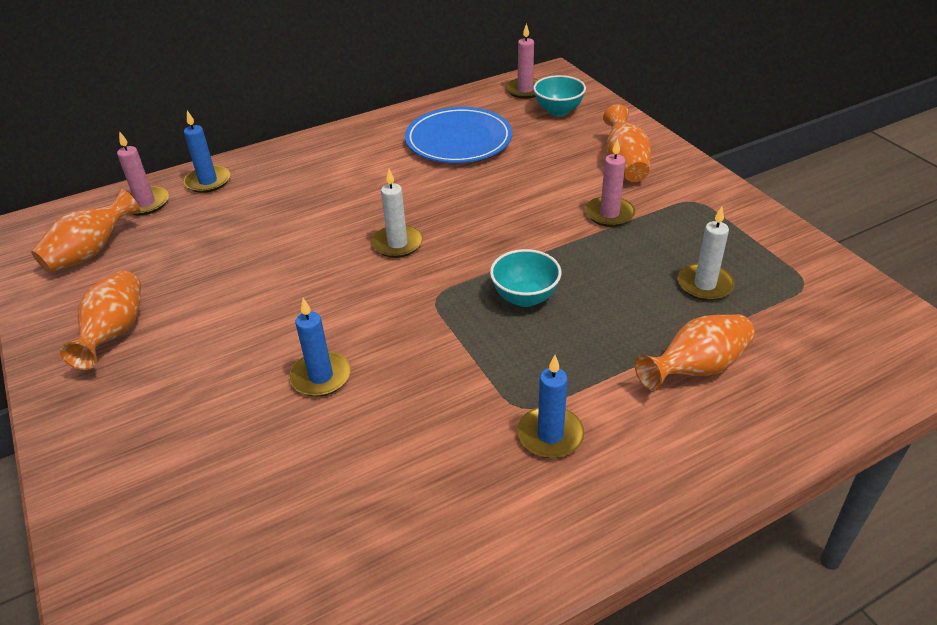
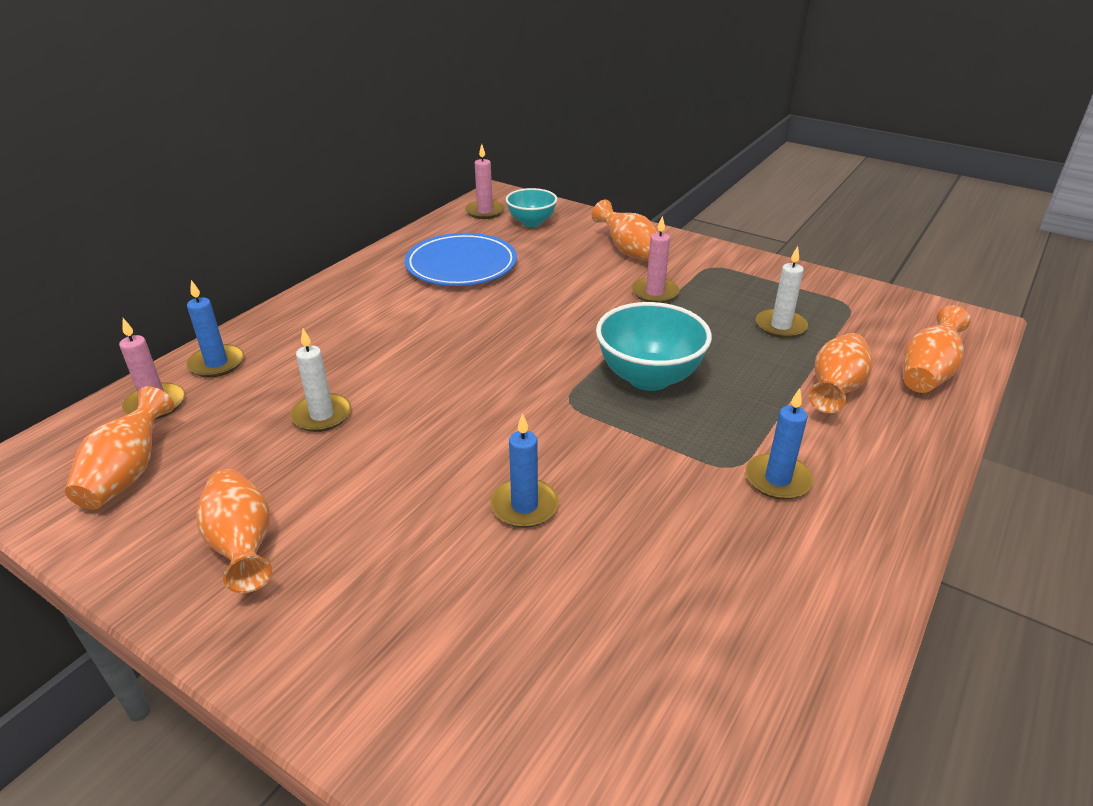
camera: 30 degrees left, 5 degrees down
(397, 244) = (487, 366): white candle -> white candle (322, 415)
(525, 297) = (649, 377): turquoise bowl -> turquoise bowl, size x1.58
(819, 384) = (927, 373): none -> orange vase

